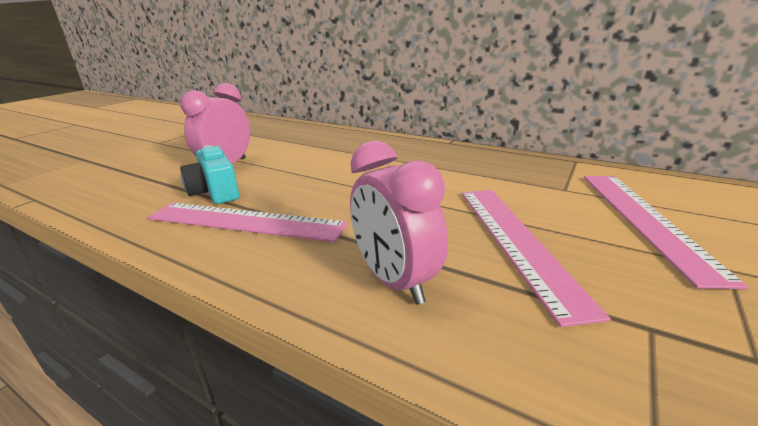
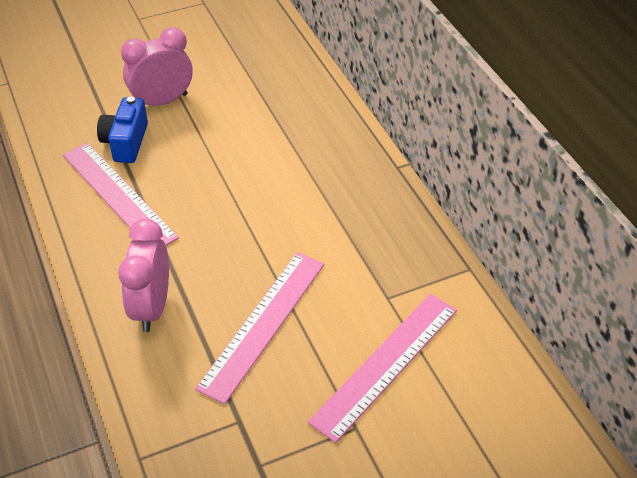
camera: 35 degrees right, 20 degrees up
(215, 192) = (126, 142): turquoise camera -> blue camera

